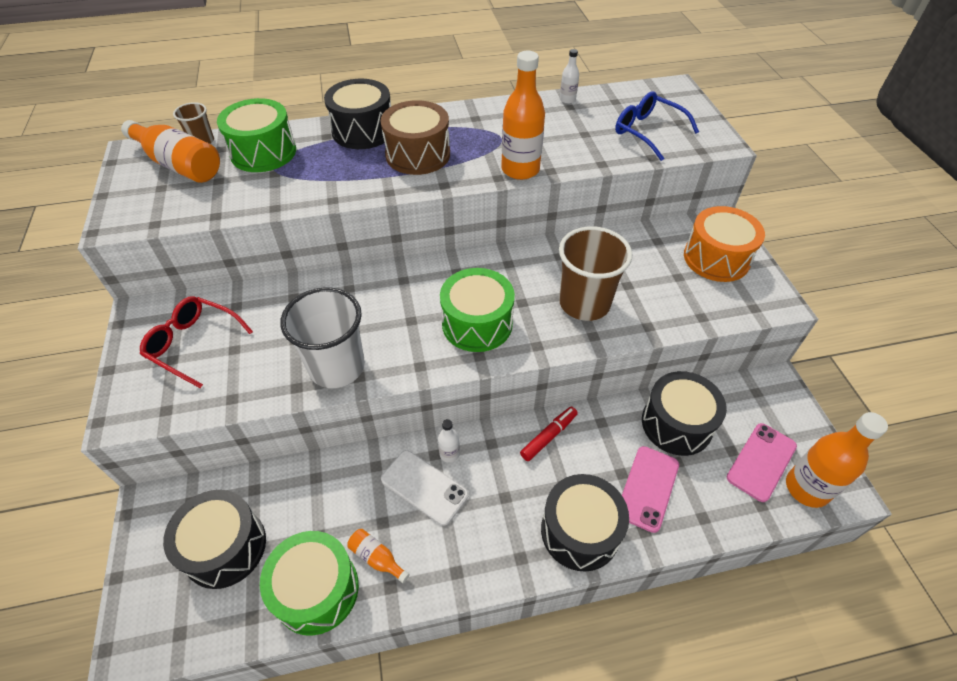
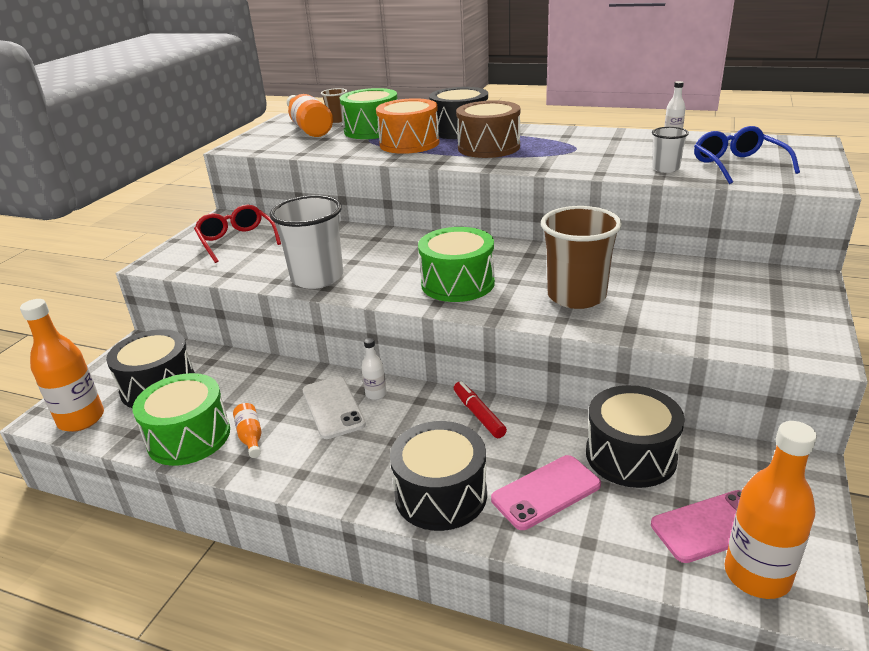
camera: 35 degrees right, 20 degrees down
(520, 169) = (570, 168): orange bottle -> orange bottle (81, 419)
(548, 436) = (479, 415): red marker -> red marker turned 105 degrees counterclockwise
(598, 150) = (665, 168): none -> white cup
(716, 258) = (770, 301): orange drum -> orange drum (409, 143)

